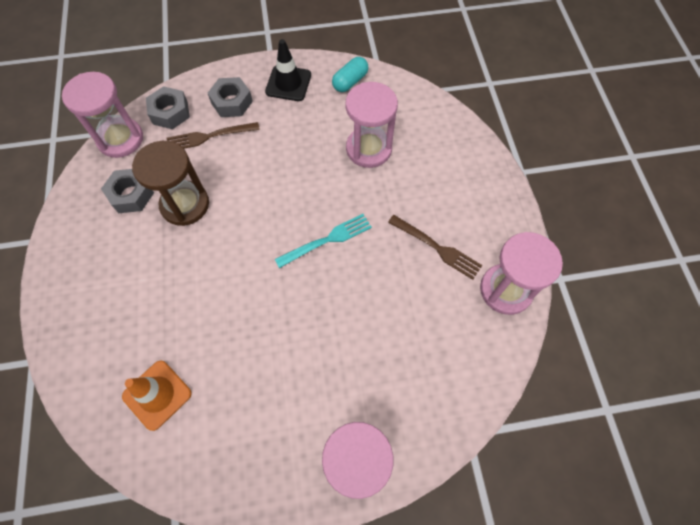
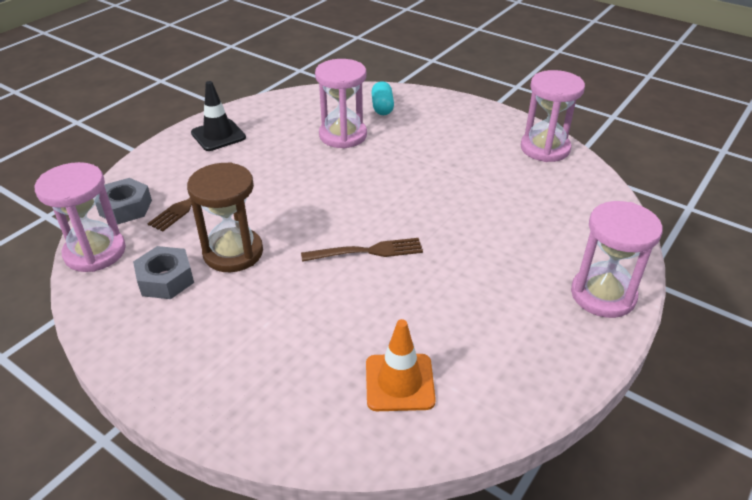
camera: 45 degrees left, 25 degrees down
(231, 102) = (181, 171): grey nut -> none
(327, 240) = (390, 198): turquoise fork -> none
(350, 81) = (271, 110): turquoise capsule -> turquoise capsule (382, 107)
(437, 248) = (471, 155): brown fork -> brown fork (367, 251)

